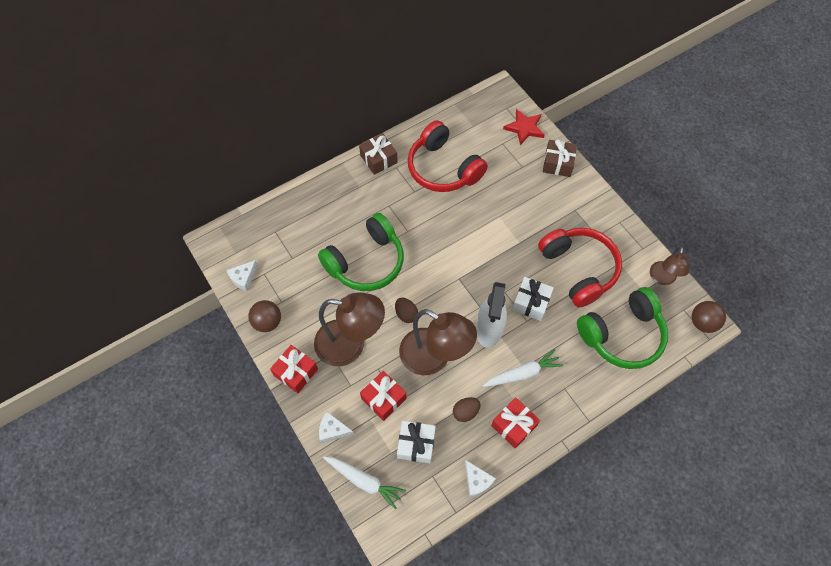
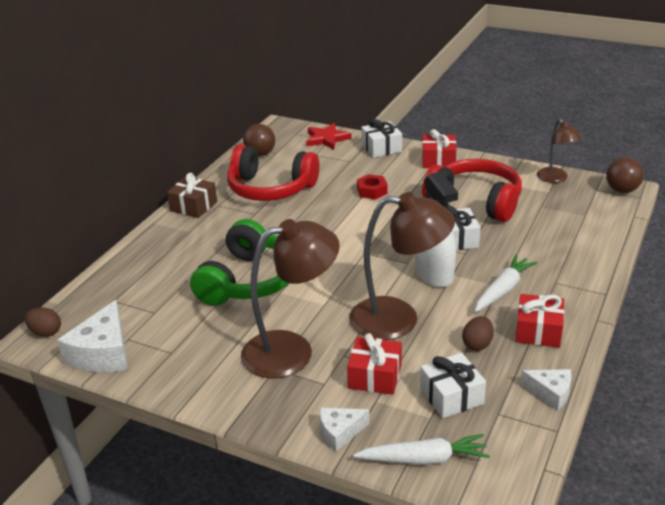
camera: 30 degrees left, 30 degrees down
(243, 278) = (103, 353): white cheese -> white cheese, size x1.73
(267, 322) = (167, 376): brown ball -> brown ball (260, 154)
(296, 372) = (244, 403): red gift -> red gift (438, 160)
(406, 314) = (333, 300): brown egg -> brown egg (46, 332)
(512, 213) = (372, 191): none -> red nut
(558, 163) = (381, 148): brown gift -> white gift
(622, 335) = (564, 225): green headphones -> none

